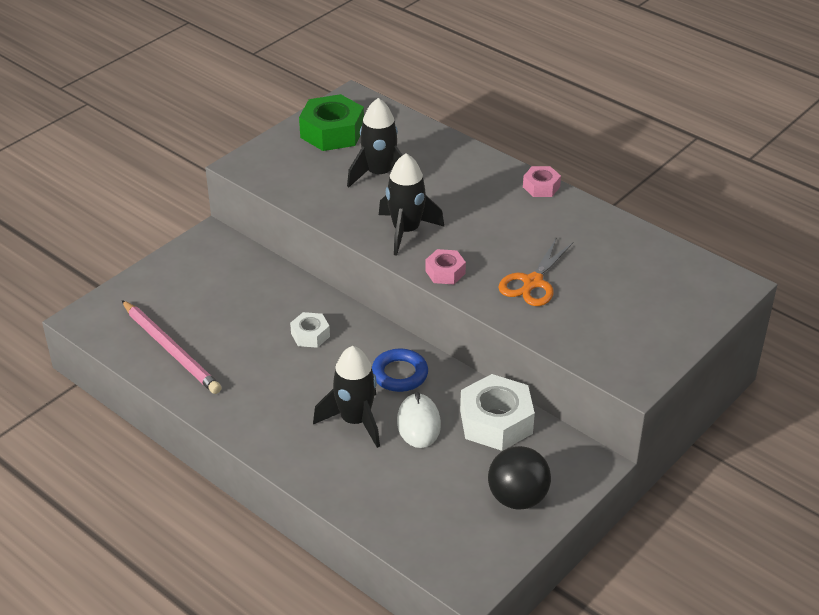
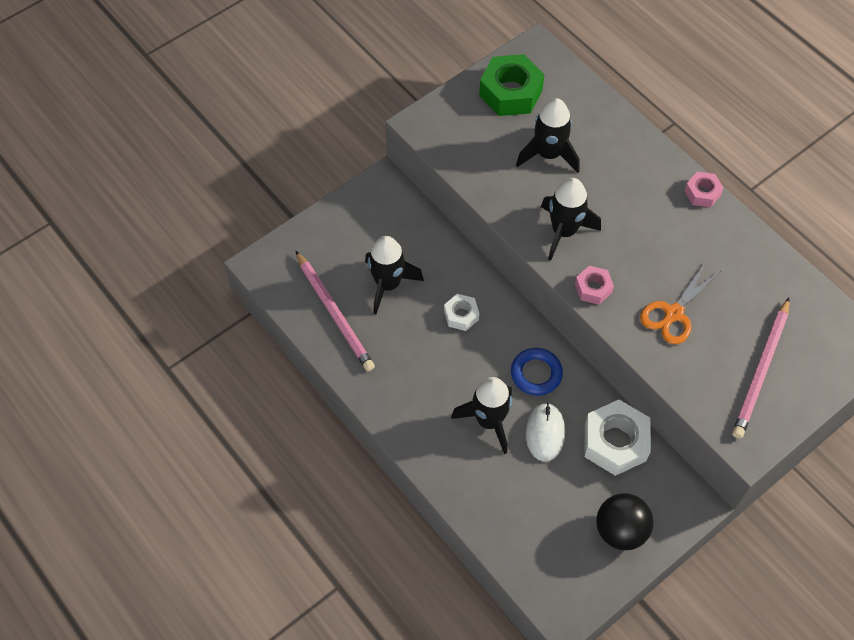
camera: 10 degrees right, 20 degrees up
(227, 319) = (388, 284): none -> black rocket
(633, 316) = (761, 370): none -> pink pencil

